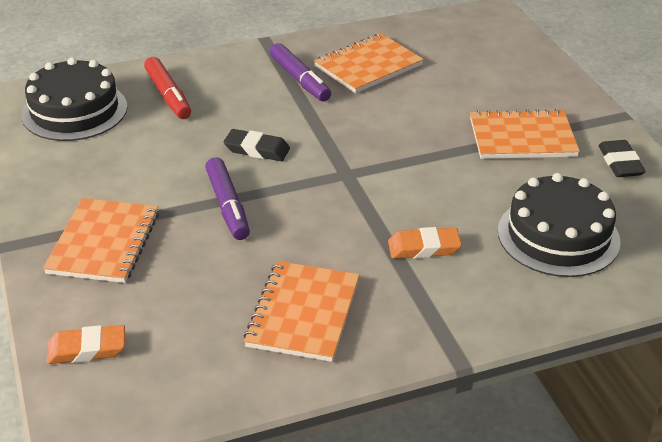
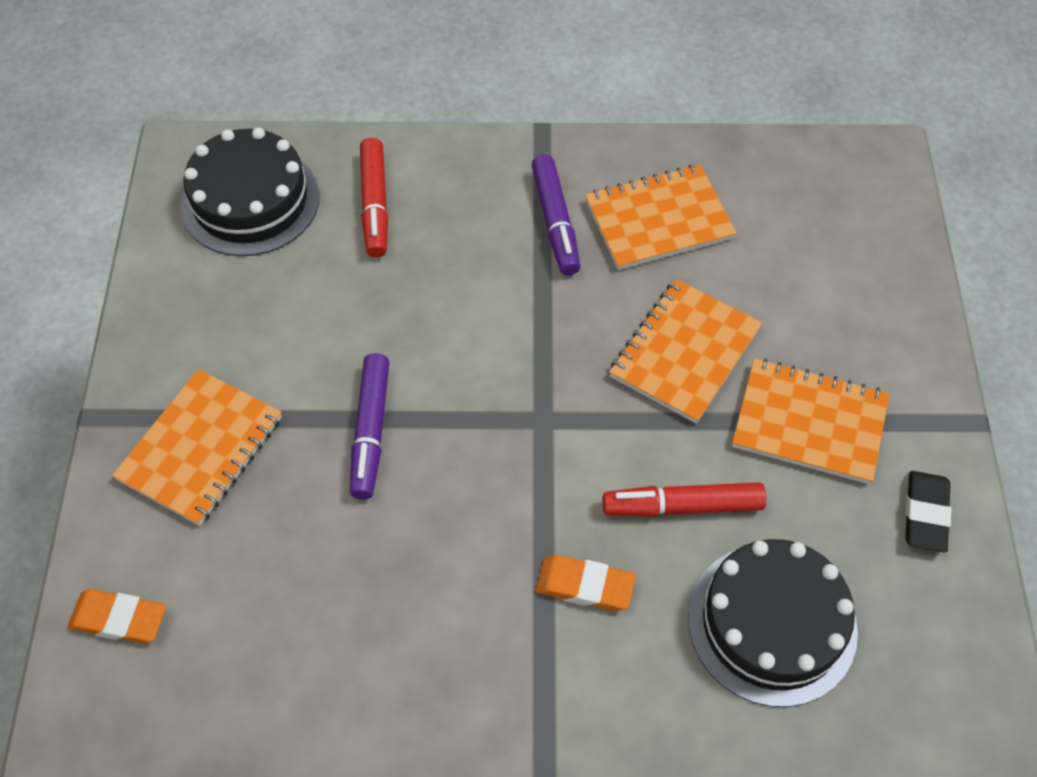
camera: 20 degrees right, 20 degrees up
(257, 149) = (447, 339): black eraser -> none
(303, 313) = (387, 648): orange notebook -> orange notebook (684, 352)
(465, 194) = (682, 506): none -> red marker

